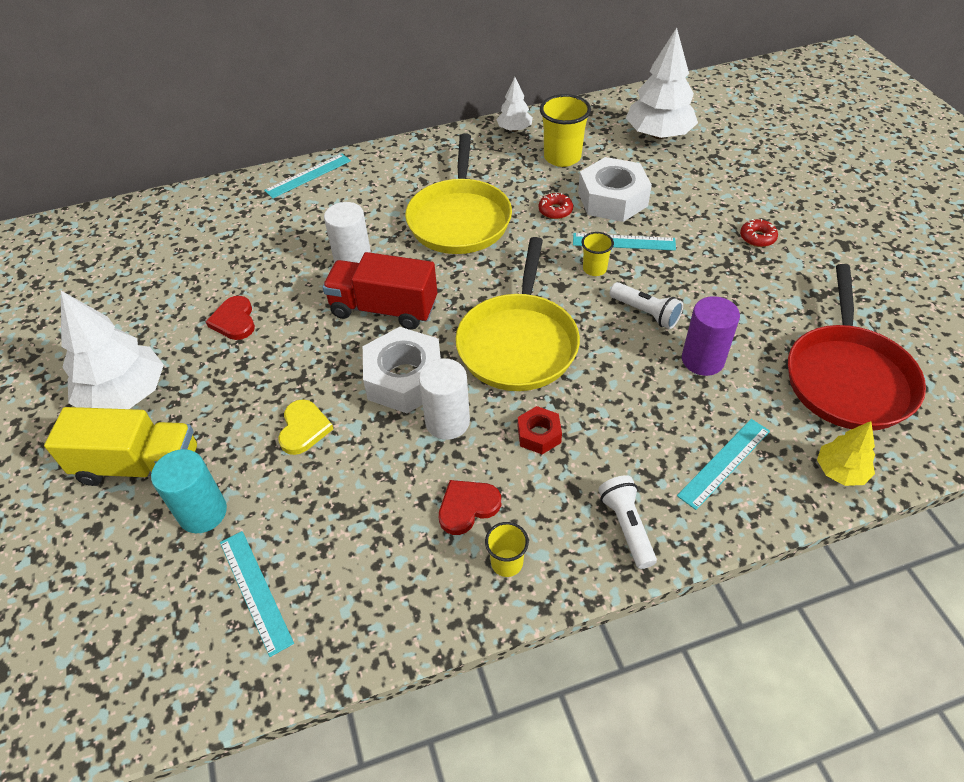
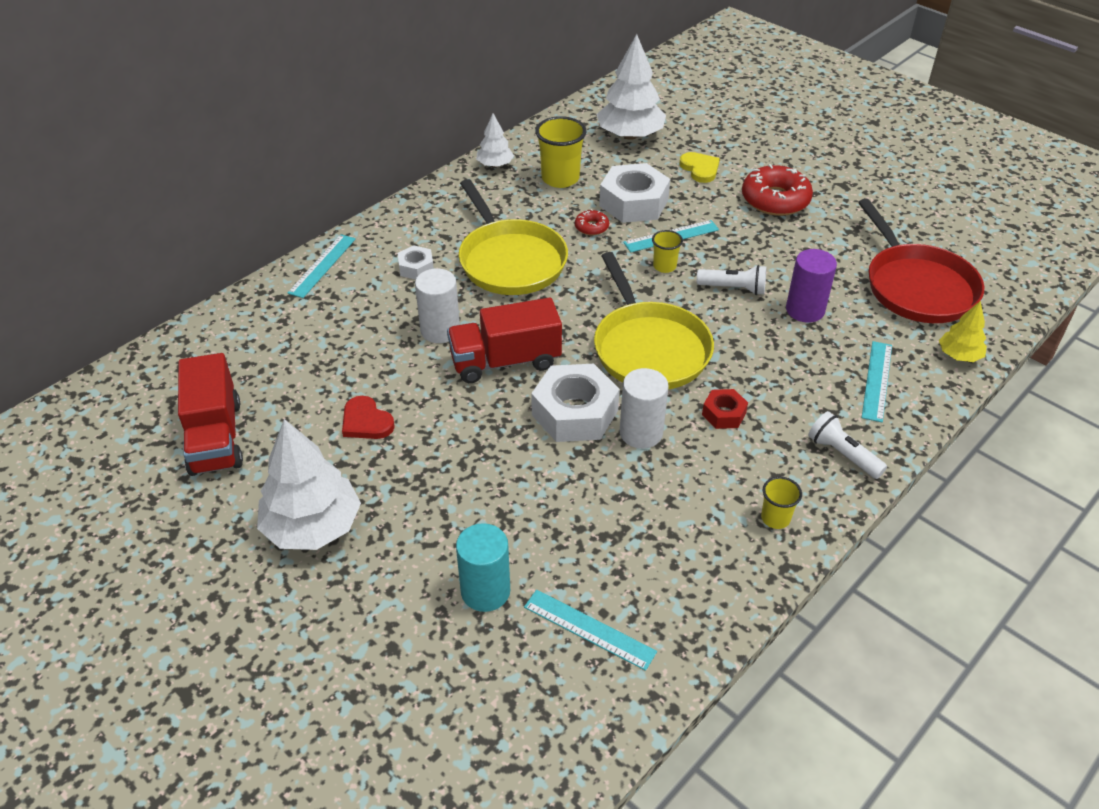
camera: 30 degrees left, 5 degrees down
(121, 291) = (216, 437): none -> red truck
(139, 465) = (386, 580): yellow truck -> none
(304, 429) = (518, 487): yellow heart -> yellow heart (700, 169)
(378, 200) = (416, 268): none -> white nut
(467, 507) = (711, 491): red heart -> none
(757, 237) = (775, 200): red donut -> red donut, size x2.07

